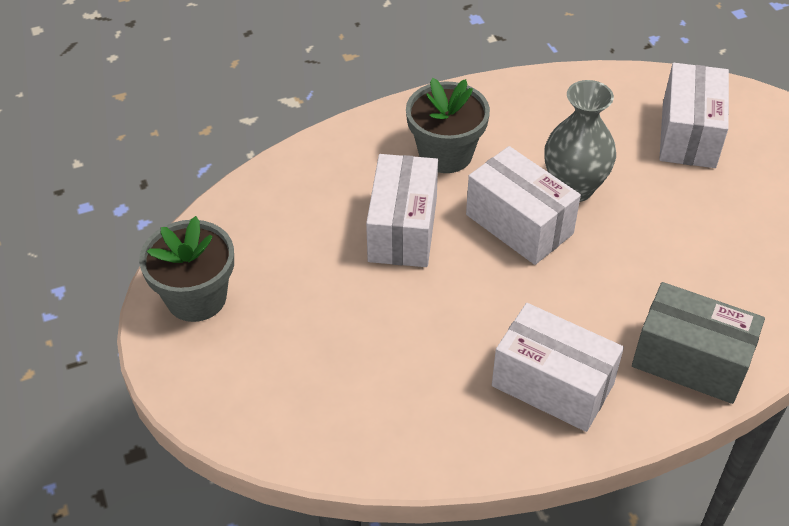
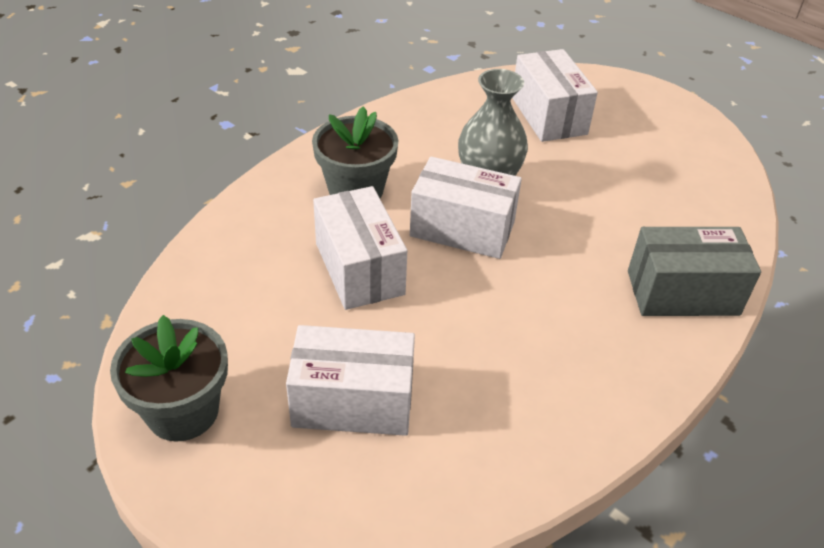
camera: 30 degrees left, 5 degrees down
(552, 385) = (589, 358): white box -> white box (353, 402)

